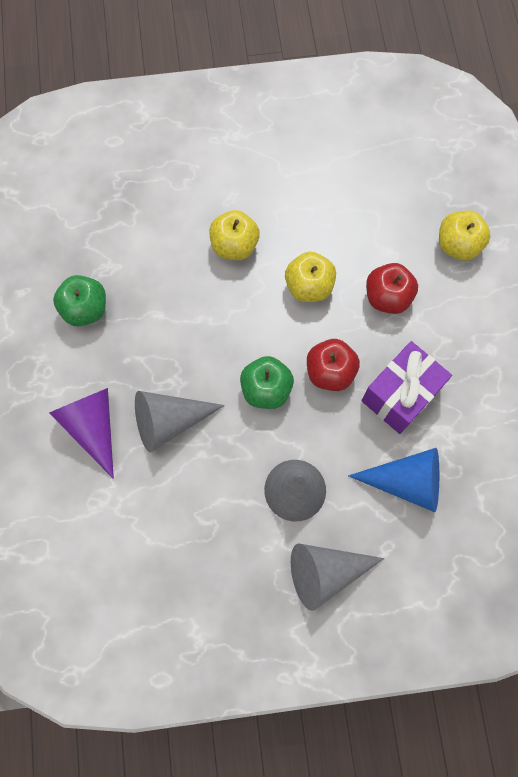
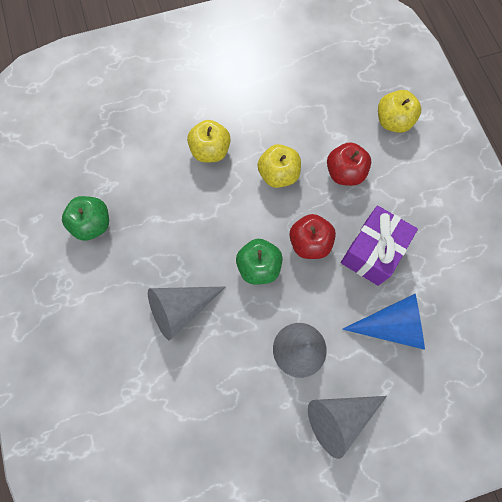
camera: 10 degrees left, 0 degrees up
(92, 426) = (115, 325): purple cone -> none

